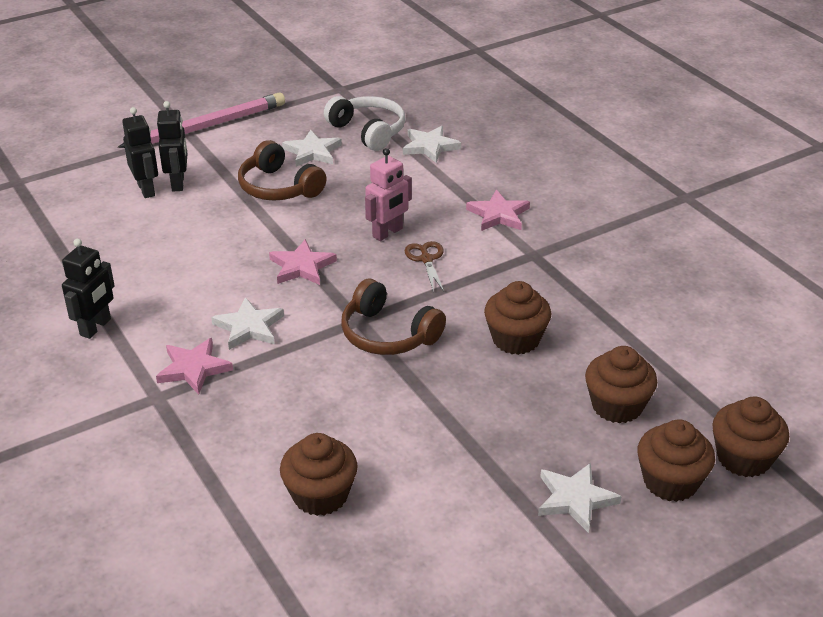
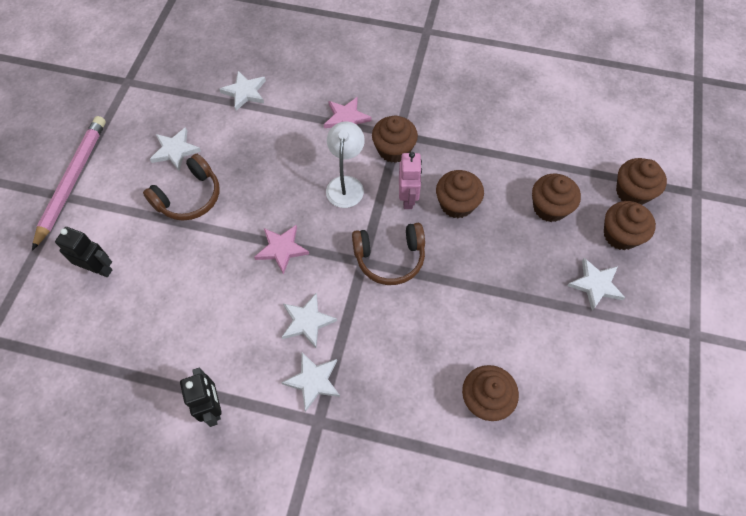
camera: 45 degrees left, 25 degrees up
(178, 183) = (115, 246): black robot -> none
(193, 368) = (313, 381): pink star -> white star
(278, 187) = (189, 197): brown headphones -> brown headphones turned 45 degrees counterclockwise
(368, 131) = (190, 106): white headphones -> none
(388, 233) = (300, 181): pink robot -> pink robot (408, 198)
(426, 259) = (346, 184): brown scissors -> white lamp
(512, 263) = (394, 150): none -> brown cupcake

